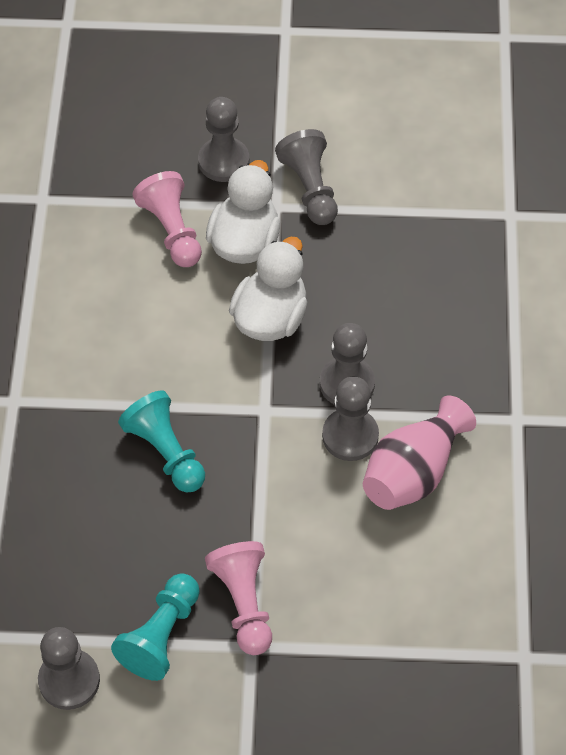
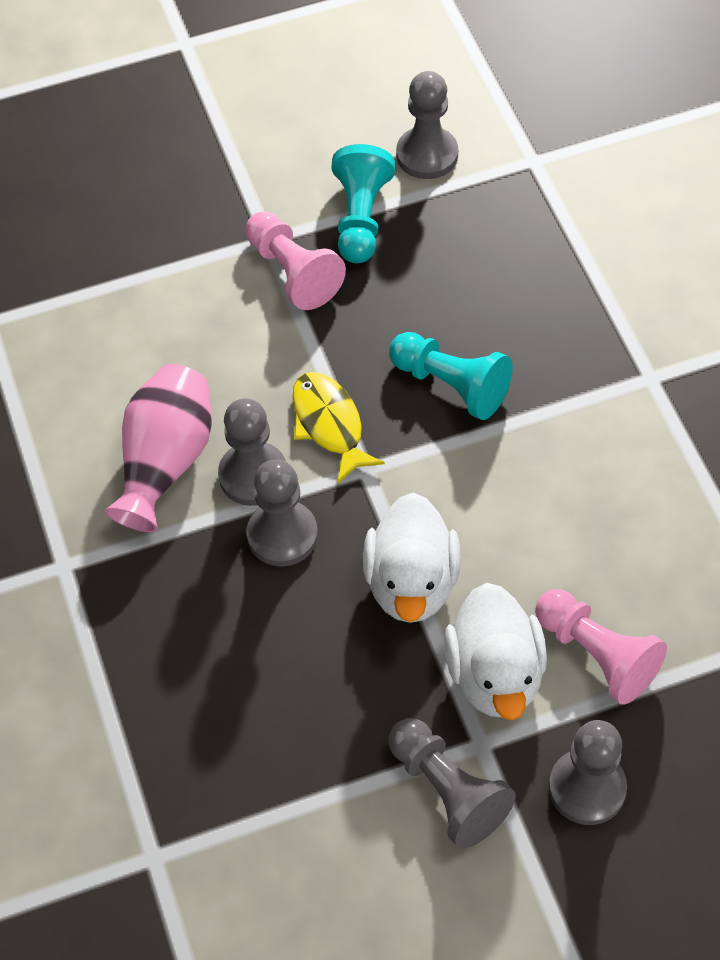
camera: 160 degrees right, 0 degrees up
(275, 455) = (329, 424): none -> yellow fish

